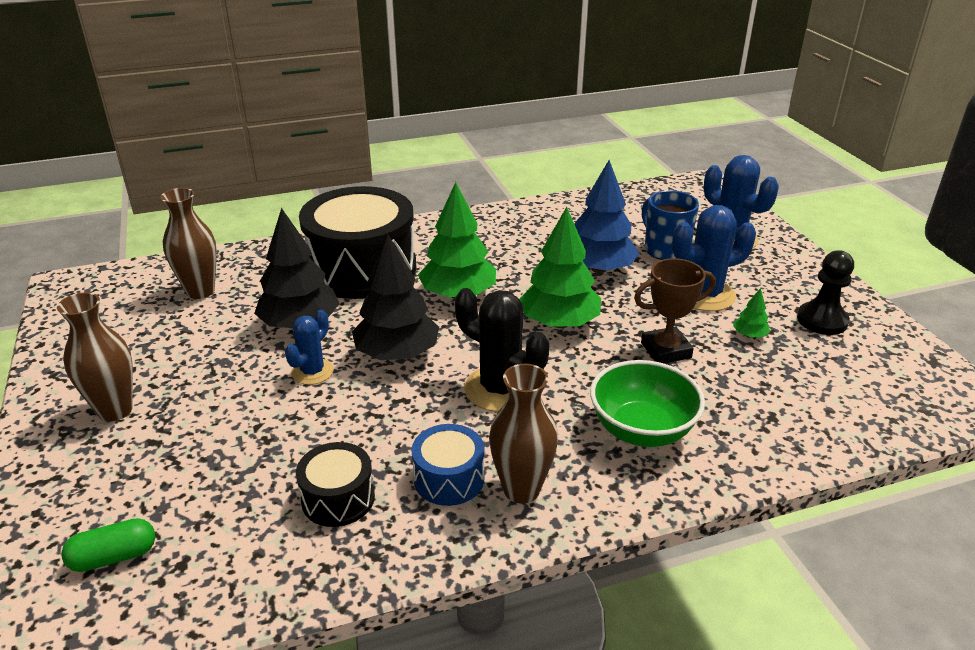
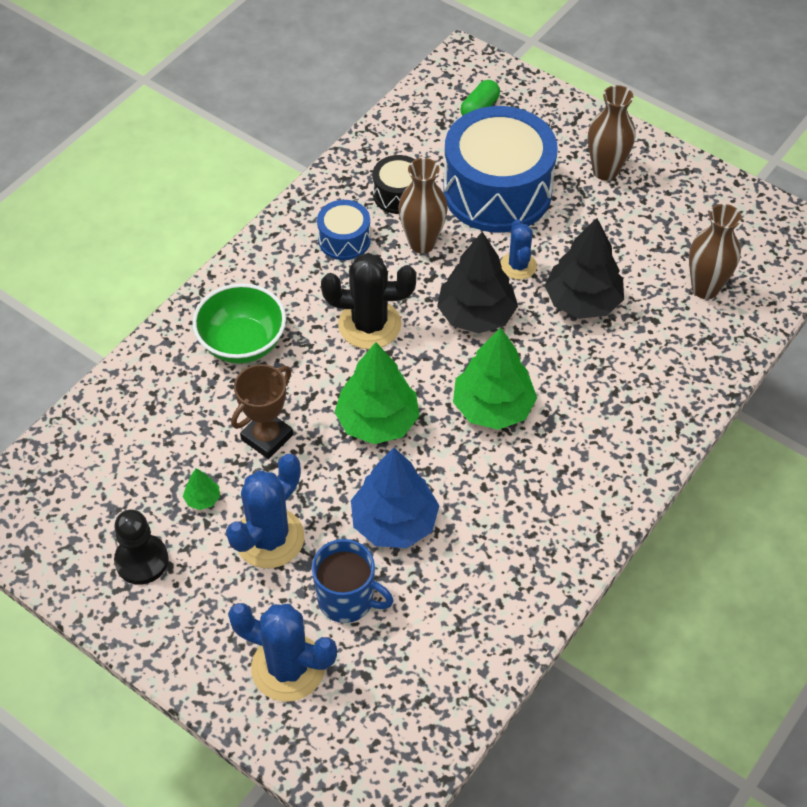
camera: 145 degrees right, 20 degrees up
(237, 446) = (497, 191): none -> blue drum
(362, 268) = (610, 392): black drum -> none
(521, 489) = (293, 256): brown vase -> brown vase (422, 243)

